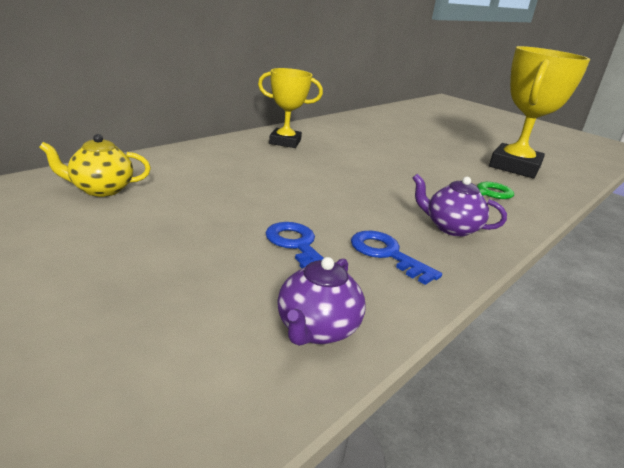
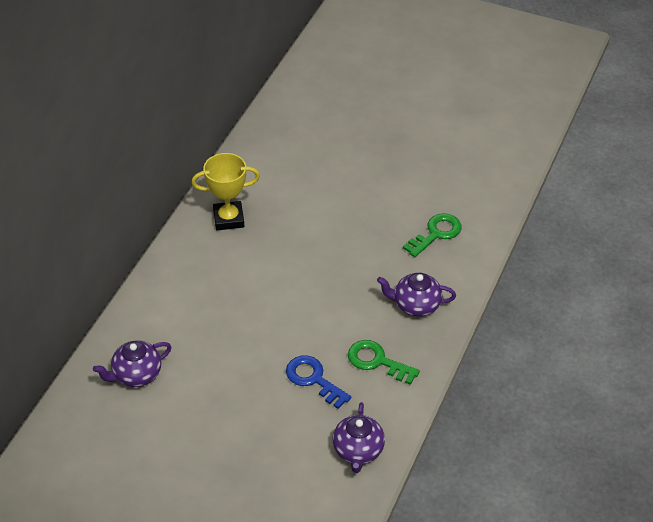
camera: 15 degrees left, 20 degrees up
(100, 189) = (136, 375): yellow teapot -> purple teapot
(386, 254) = (377, 361): blue key -> green key
(514, 167) = (459, 162): yellow trophy -> none

